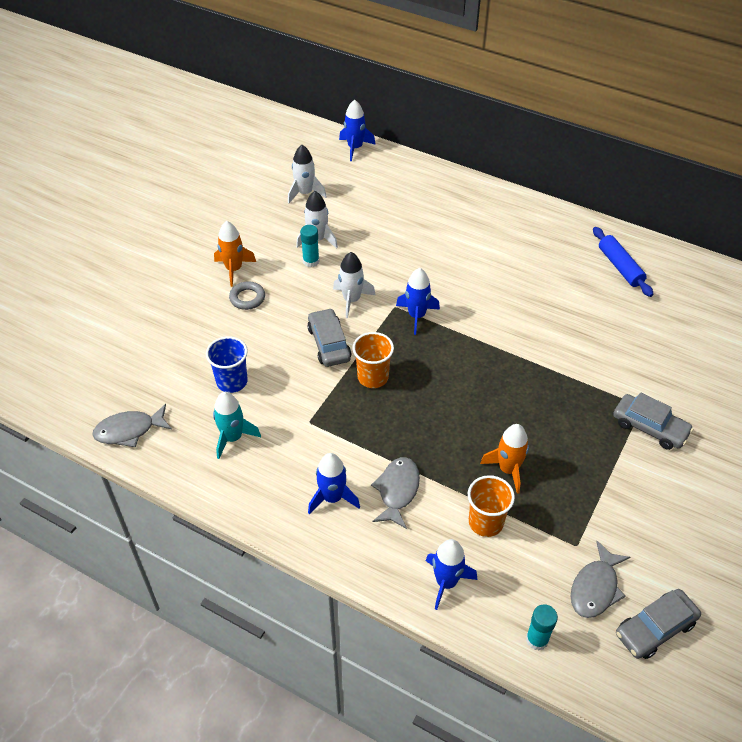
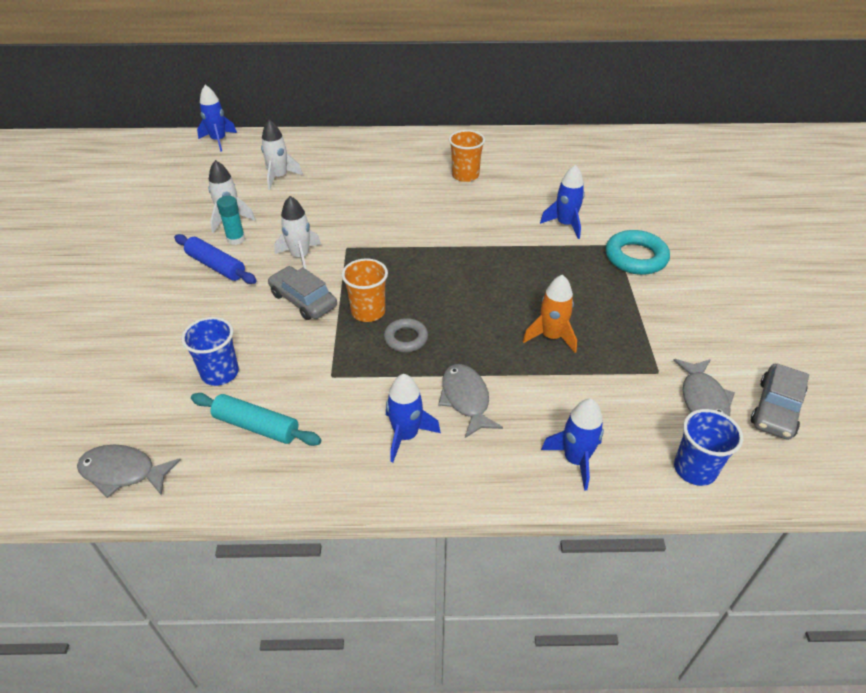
camera: 30 degrees left, 5 degrees down
(129, 430) = (123, 472): grey fish -> grey fish turned 60 degrees clockwise
(233, 438) = (256, 426): turquoise rocket -> turquoise rolling pin
(234, 269) = (156, 272): orange rocket -> none
(247, 298) = (188, 292): grey ring -> grey ring (406, 338)
(305, 193) = (191, 188): white rocket -> white rocket (279, 177)
(416, 316) = (373, 247): blue rocket -> blue rocket (565, 224)
(485, 522) = (568, 389): orange cup -> orange cup (465, 175)
(537, 639) = (695, 469): turquoise glue stick -> blue cup
(620, 267) = (516, 155): blue rolling pin -> blue rolling pin (216, 266)
(649, 427) = (635, 257): grey car -> turquoise ring

